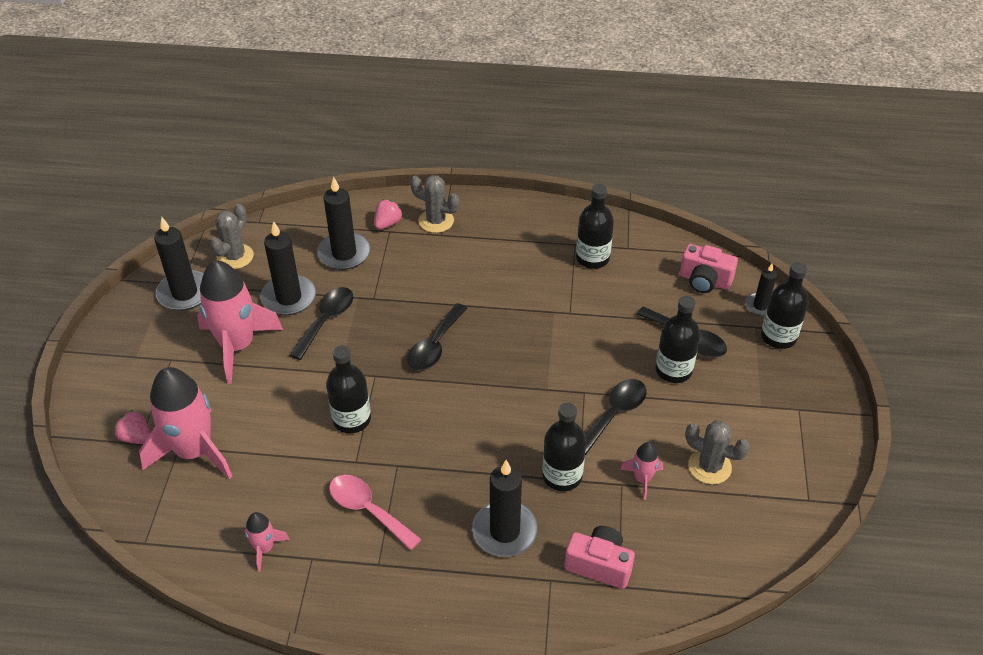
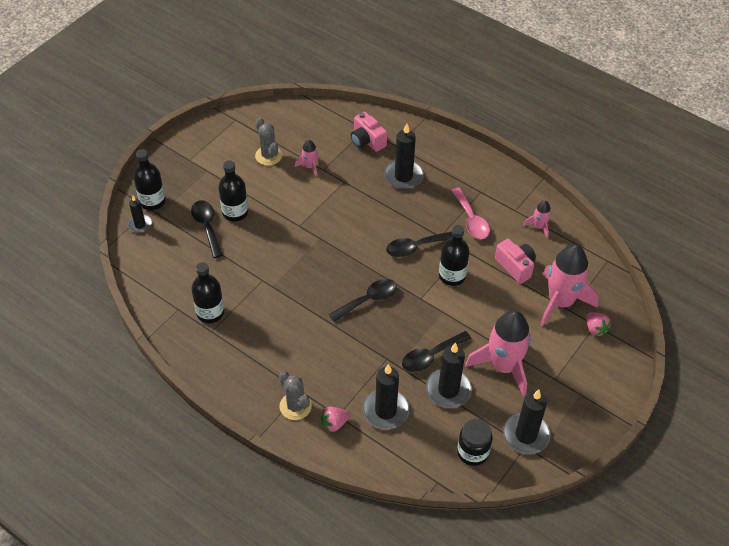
camera: 150 degrees left, 5 degrees up
(235, 257) = (472, 452): grey cactus -> black jar
(562, 476) = (351, 187): black bottle -> none
(614, 413) = (293, 205): black spoon -> black spoon (415, 247)
(704, 281) = (154, 258): pink camera -> pink camera (515, 266)

